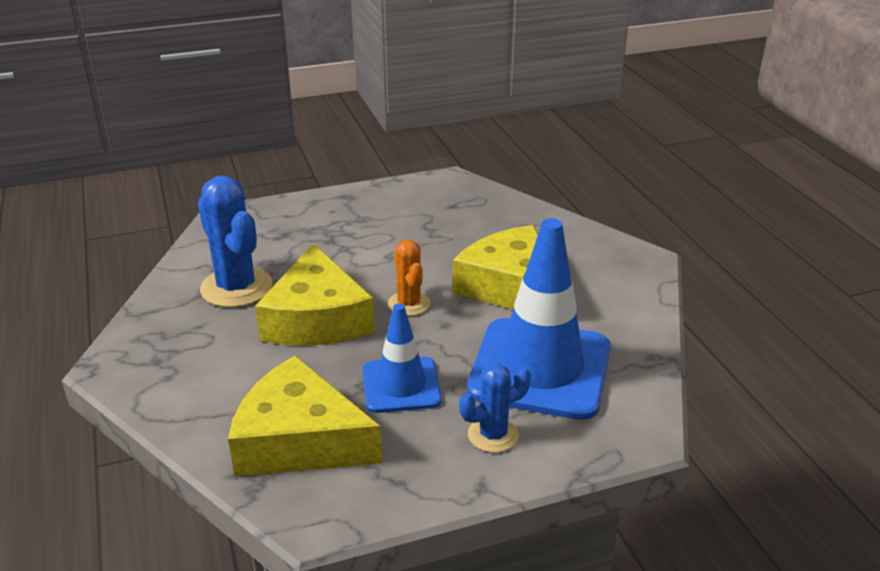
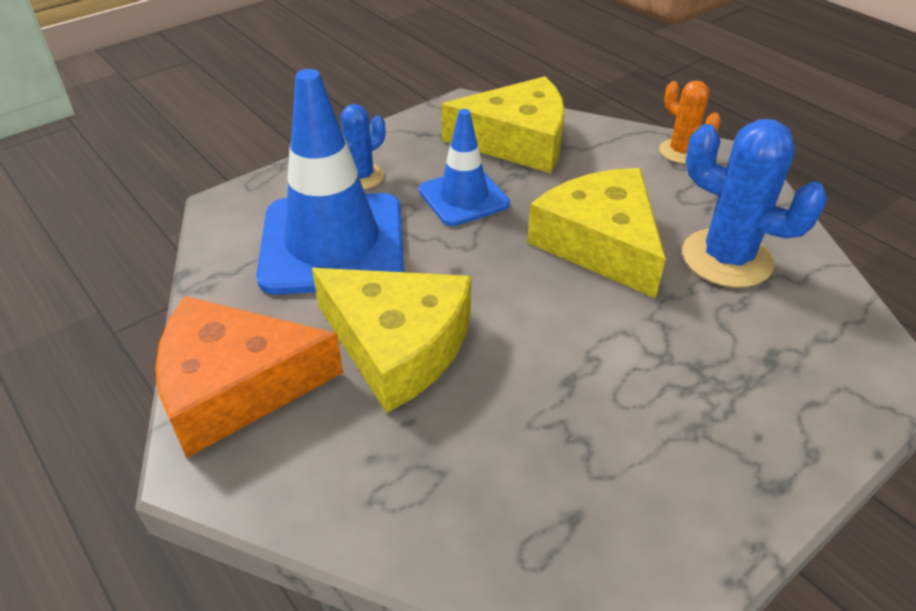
camera: 160 degrees right, 10 degrees up
(409, 304) = (514, 287): orange cactus -> orange cactus (681, 151)
(625, 288) = (235, 386): none -> orange cheese

